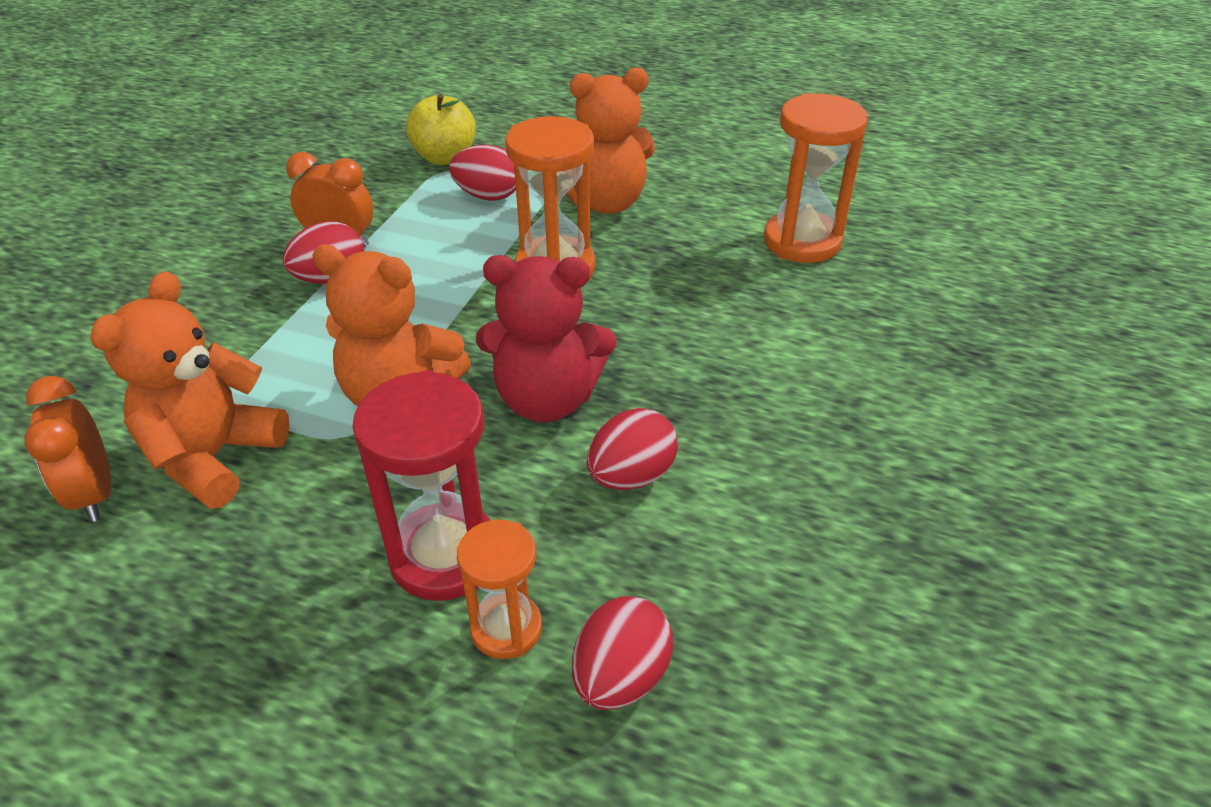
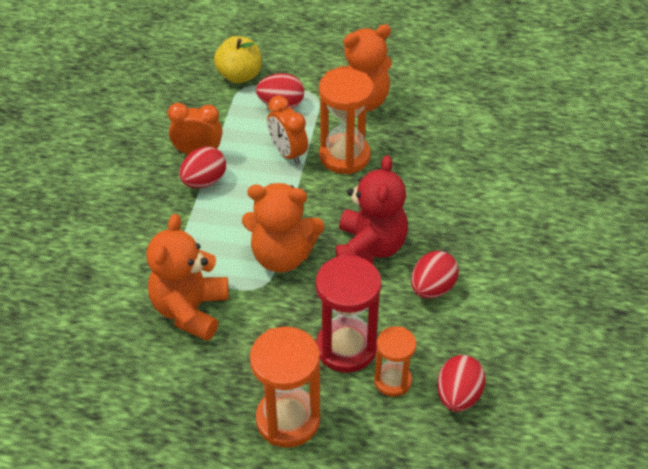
camera: 10 degrees left, 5 degrees up
(95, 494) = (132, 341): orange clock -> orange clock (288, 153)
(546, 399) = (369, 248): red teddy bear -> red teddy bear turned 75 degrees counterclockwise
(802, 242) = (493, 117): orange hourglass -> orange hourglass (288, 420)

